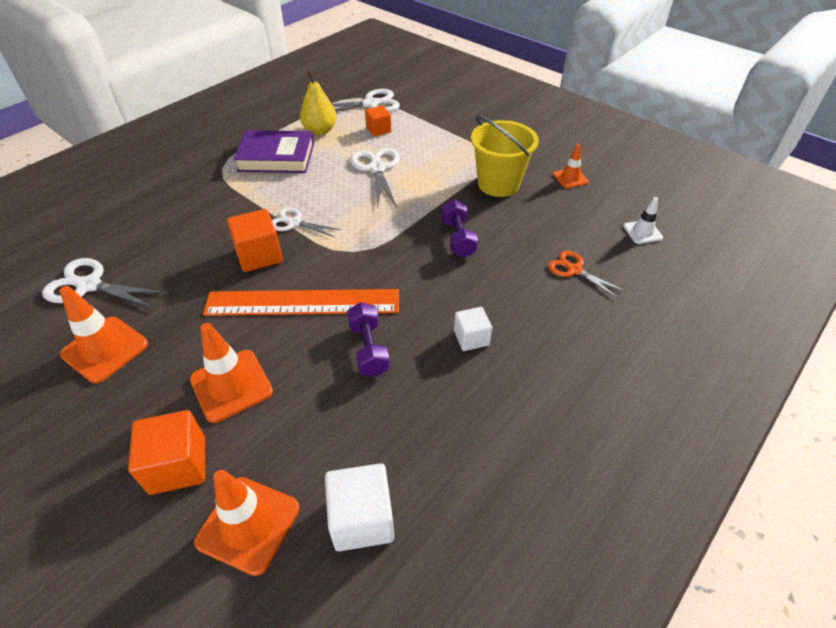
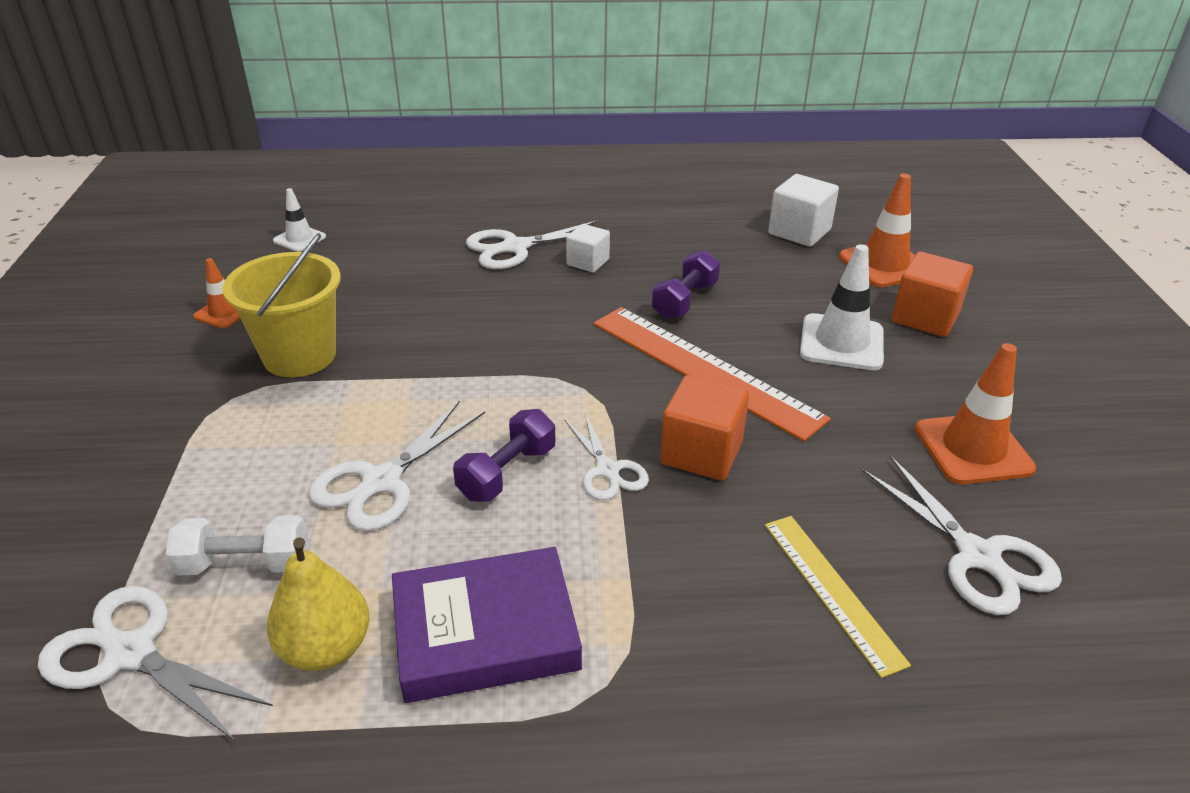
camera: 135 degrees left, 10 degrees down
(156, 234) = (831, 591): none -> yellow ruler
(231, 385) = (841, 342): orange traffic cone -> white traffic cone
(276, 157) = (485, 632): purple book -> purple book turned 60 degrees counterclockwise
(378, 130) = (245, 564): orange cube -> white dumbbell
(458, 238) = (458, 331): purple dumbbell -> purple dumbbell (507, 473)
(531, 316) = (515, 247): none -> white scissors
(574, 270) = (417, 251): orange scissors -> none

